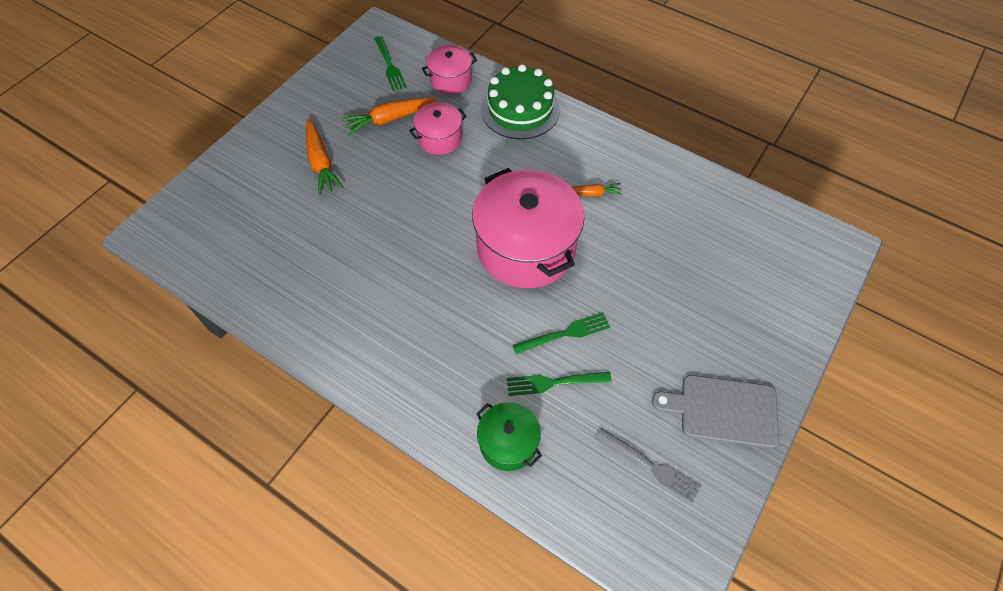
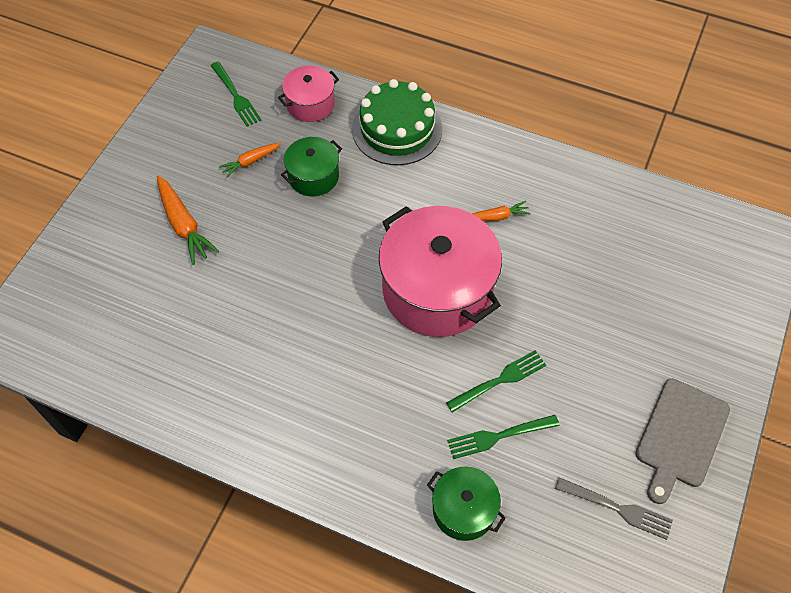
camera: 10 degrees left, 0 degrees up
(389, 119) = (250, 161): orange carrot -> orange carrot, size x0.60
(439, 138) = (313, 176): pink pot -> green pot
(723, 410) = (680, 436): grey cutting board -> grey cutting board turned 60 degrees counterclockwise

